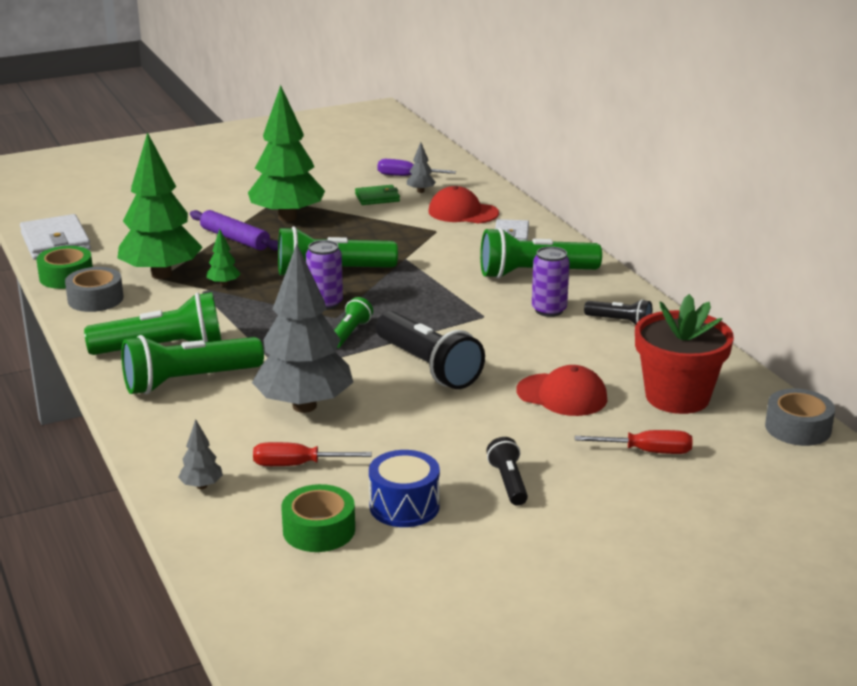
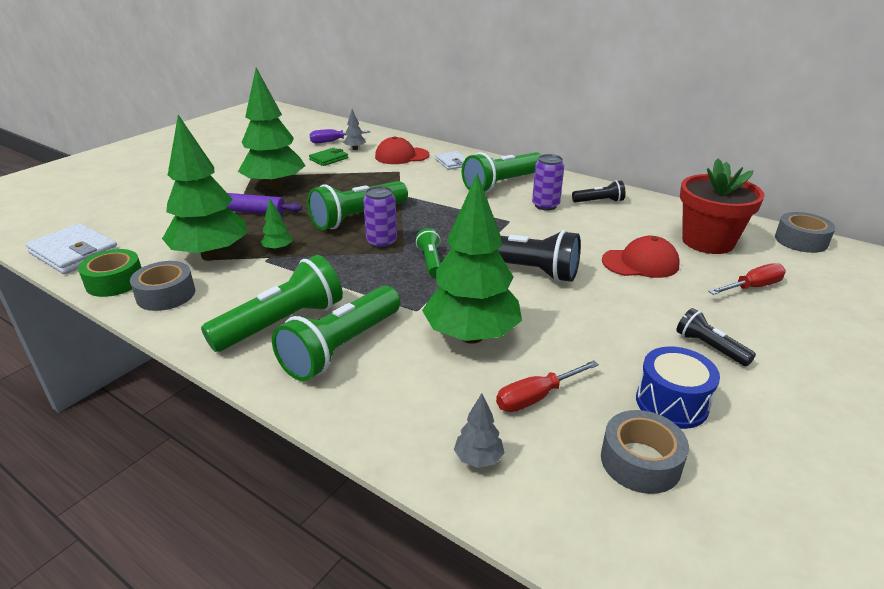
camera: 30 degrees left, 5 degrees up
(304, 406) = (471, 336): grey tree -> green tree
(319, 530) = (640, 461): green tape -> grey tape

